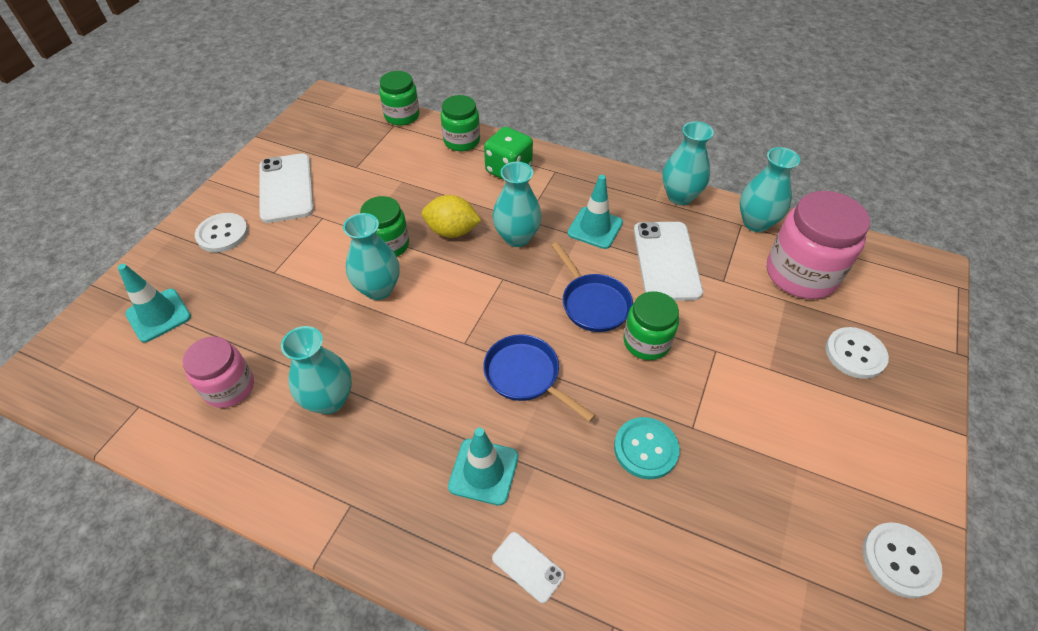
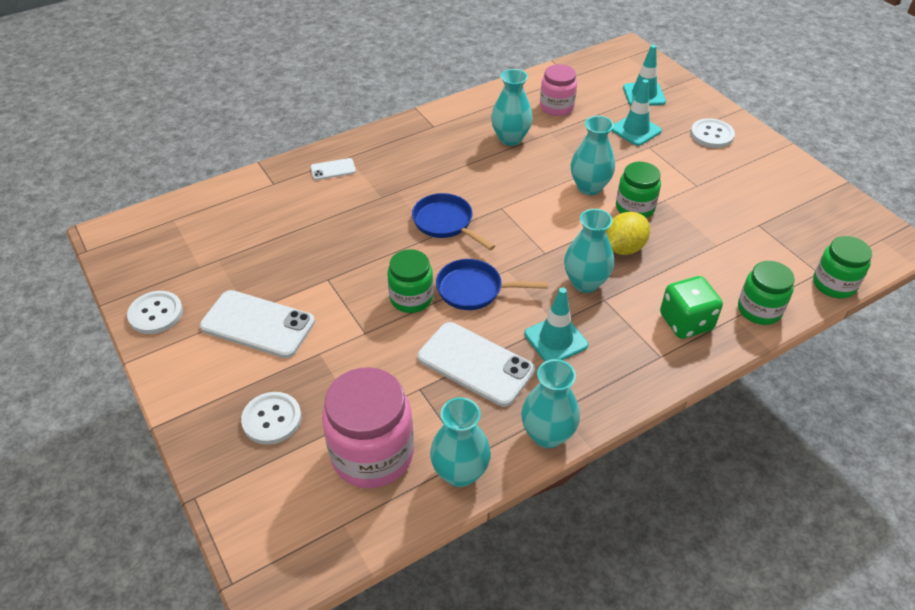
camera: 125 degrees right, 5 degrees down
(286, 188) = (751, 178): white phone -> white phone (257, 324)
(483, 471) = (400, 177): turquoise traffic cone -> turquoise traffic cone (635, 130)
(526, 376) = (446, 223): blue pan -> blue pan turned 120 degrees counterclockwise
(645, 449) = (339, 248): turquoise button -> none

